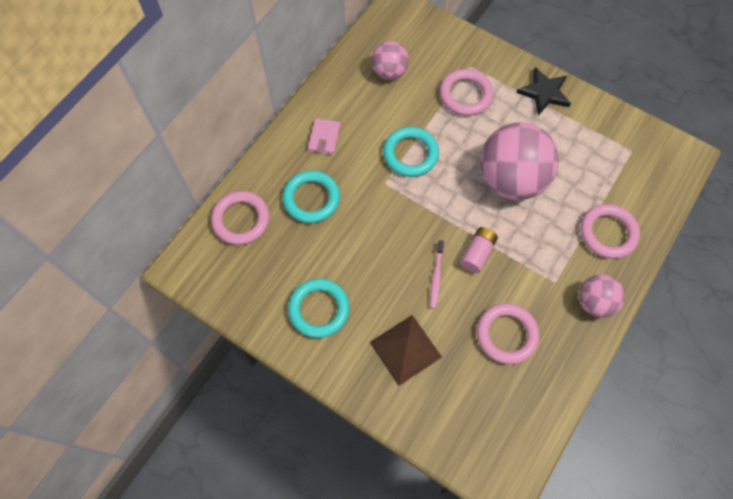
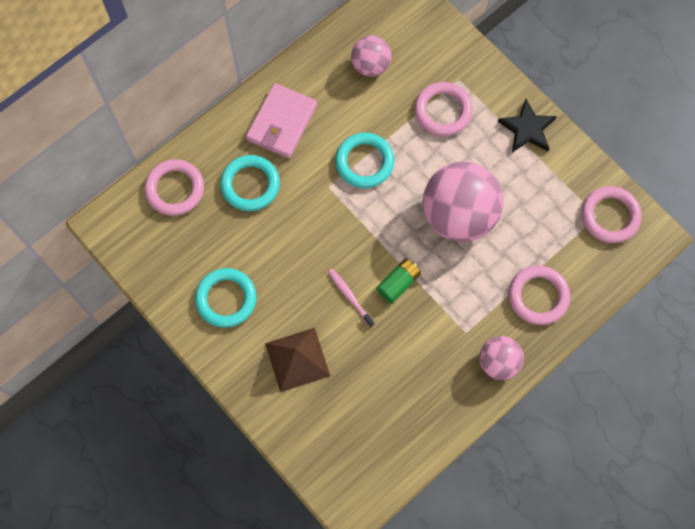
camera: 15 degrees right, 5 degrees up
(324, 138) = (281, 122): pink wallet -> pink wallet, size x1.73
(436, 277) = (350, 296): pink toothbrush -> pink toothbrush turned 120 degrees clockwise
(477, 253) = (398, 283): pink battery -> green battery
(506, 335) = (400, 371): pink ring -> pink ring (610, 216)

